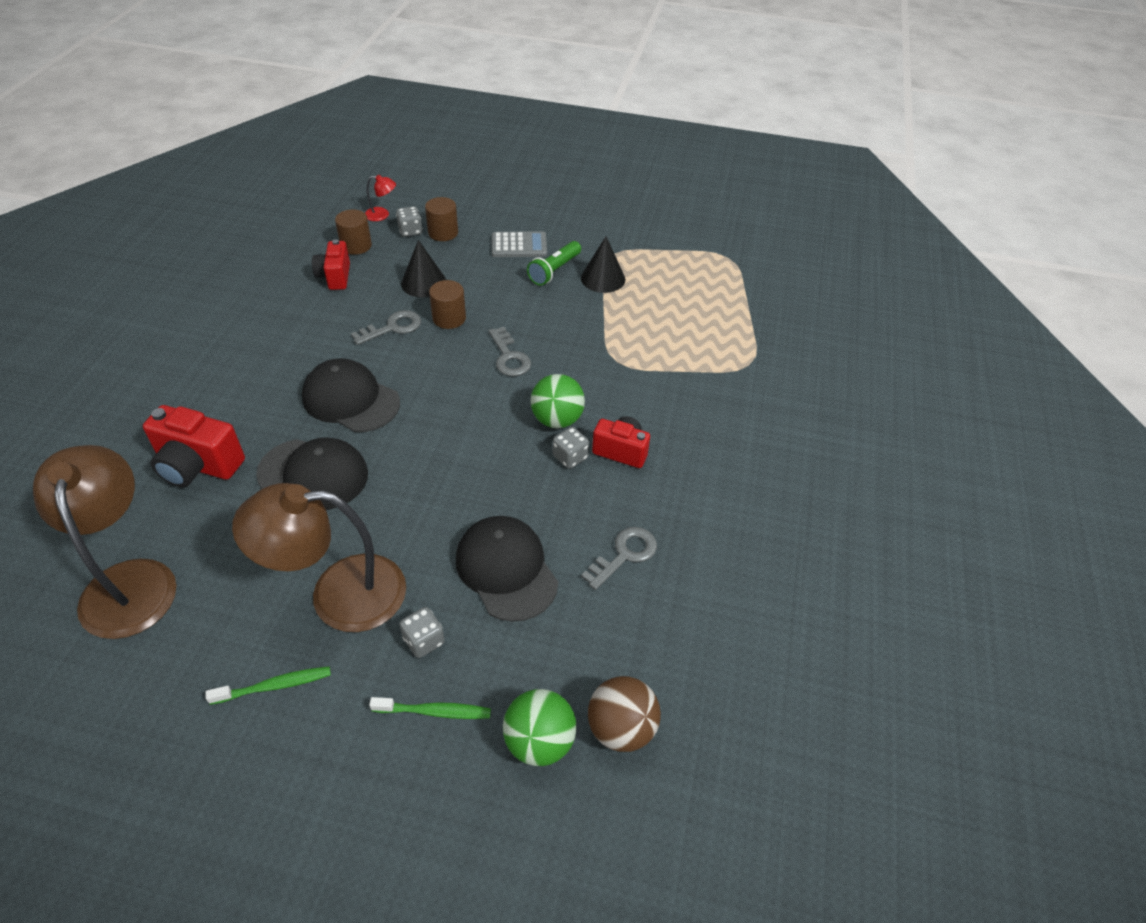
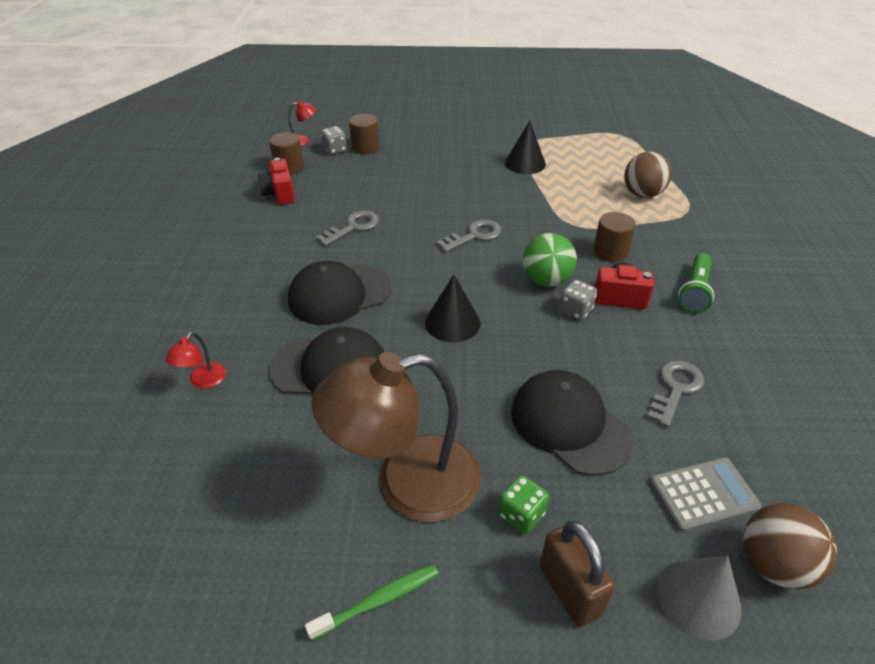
camera: 10 degrees left, 5 degrees down
(129, 581) = (164, 516): brown lamp -> none
(198, 466) = (203, 381): red camera -> red lamp
(351, 400) = (339, 294): black cap -> black cap turned 45 degrees counterclockwise
(423, 283) = (366, 188): black cone -> black cone (452, 322)
(424, 641) = (521, 514): grey dice -> green dice
(434, 711) = (569, 590): green toothbrush -> brown padlock
(449, 318) = (403, 212): brown cylinder -> brown cylinder (610, 252)
(509, 357) = (474, 235): grey key -> grey key turned 90 degrees counterclockwise
(519, 245) = (438, 148): grey calculator -> grey calculator (703, 494)
(539, 741) = (698, 598): green ball -> grey cone
(554, 271) = (479, 163): green flashlight -> green flashlight (694, 291)
(710, 336) = (642, 194): none -> brown ball

